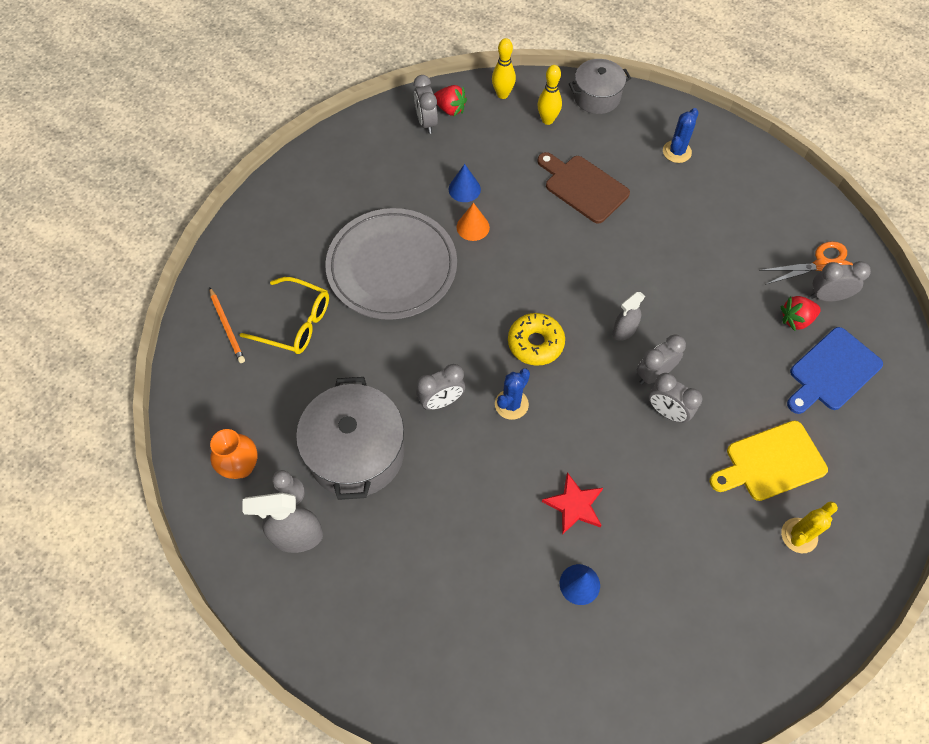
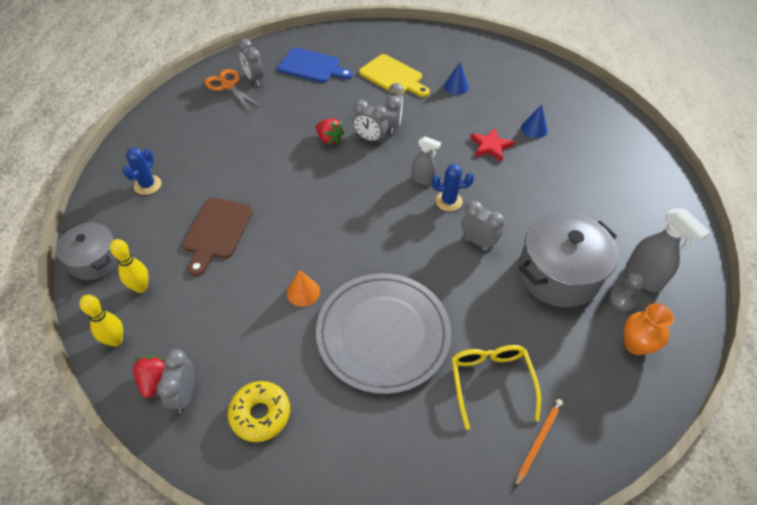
camera: 120 degrees left, 10 degrees down
(426, 122) = (185, 394): grey clock -> grey clock turned 135 degrees clockwise
(464, 189) = (262, 318): blue cone -> blue cone (456, 86)
(535, 343) = (390, 206): yellow donut -> yellow donut (260, 414)
(624, 331) = (346, 163): grey spray bottle -> grey spray bottle (422, 179)
(677, 152) = (147, 185): blue cactus -> blue cactus turned 75 degrees counterclockwise
(796, 319) = (282, 88): red strawberry -> red strawberry (329, 139)
(799, 535) = (429, 58): yellow cactus -> none

